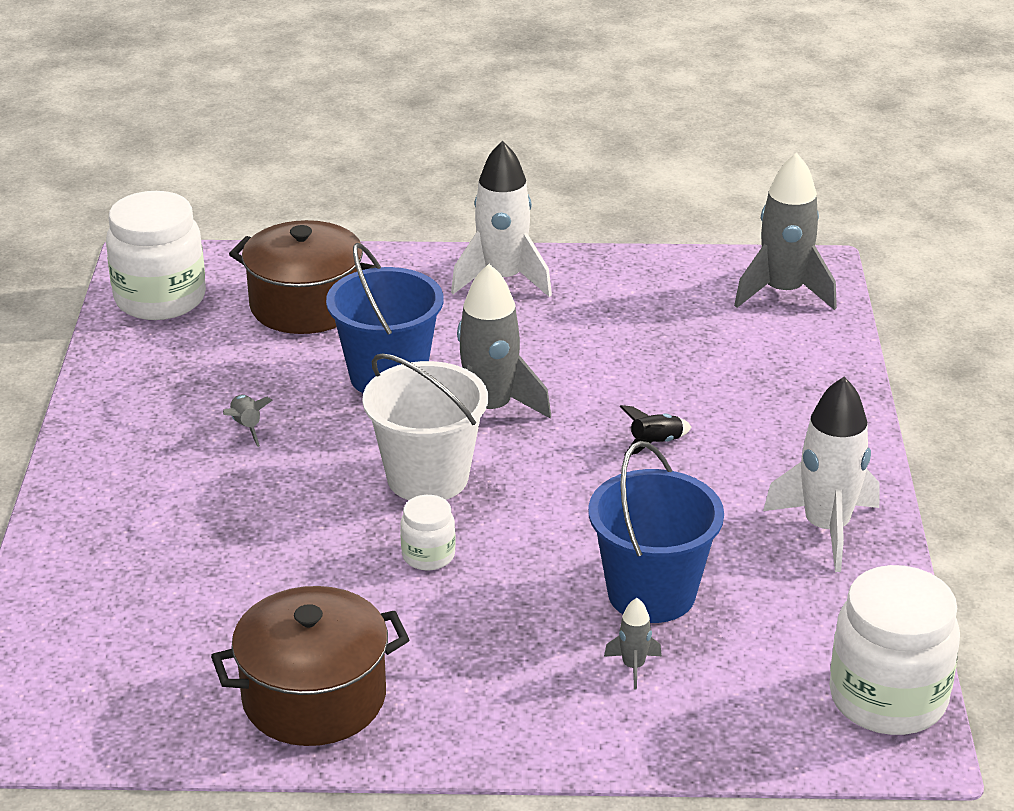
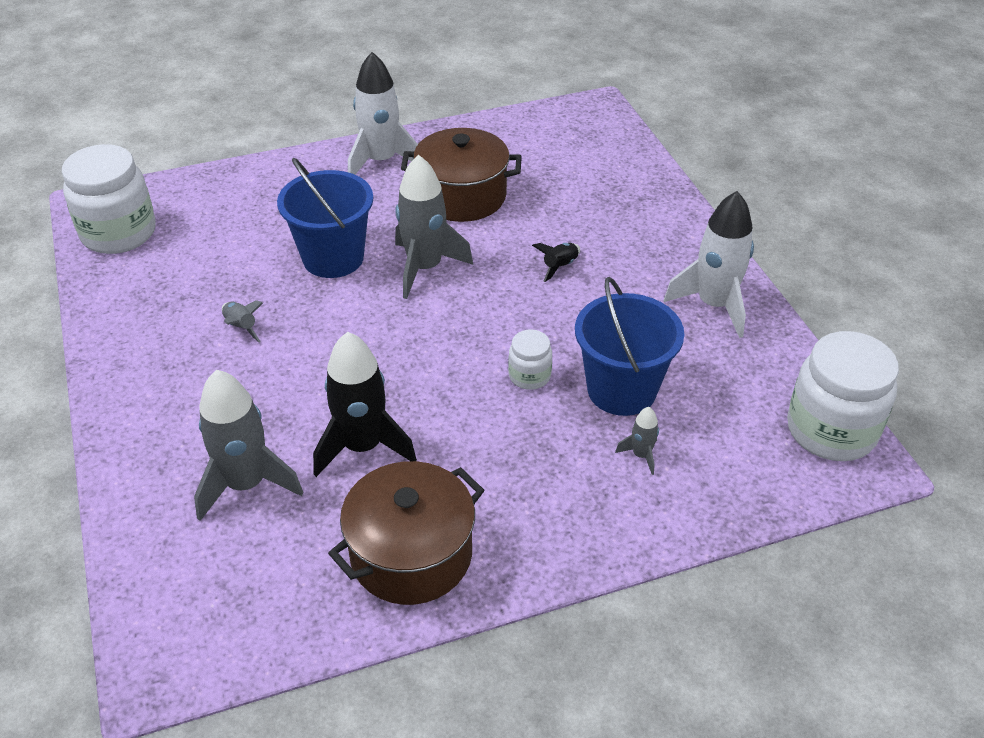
camera: 20 degrees left, 10 degrees up
(306, 305) = (240, 213): brown pot -> brown pot (462, 196)
(317, 579) = (362, 447): none -> black rocket
(427, 477) = (405, 335): white bucket -> none
(428, 555) = (439, 402): white jar -> white jar (529, 376)
(783, 292) = (585, 129): grey rocket -> grey rocket (246, 484)

